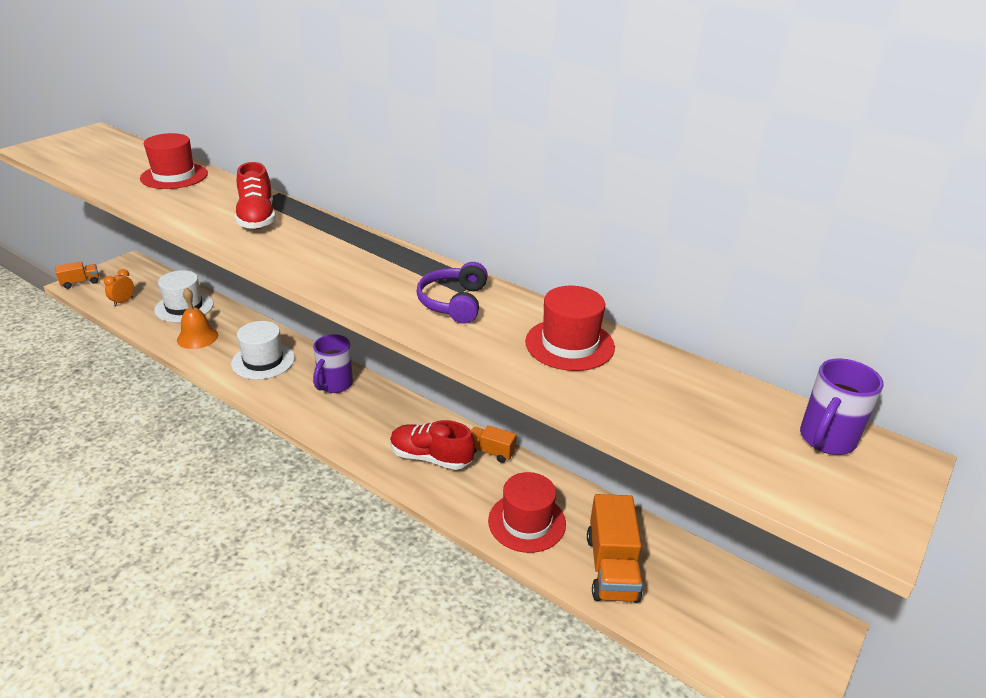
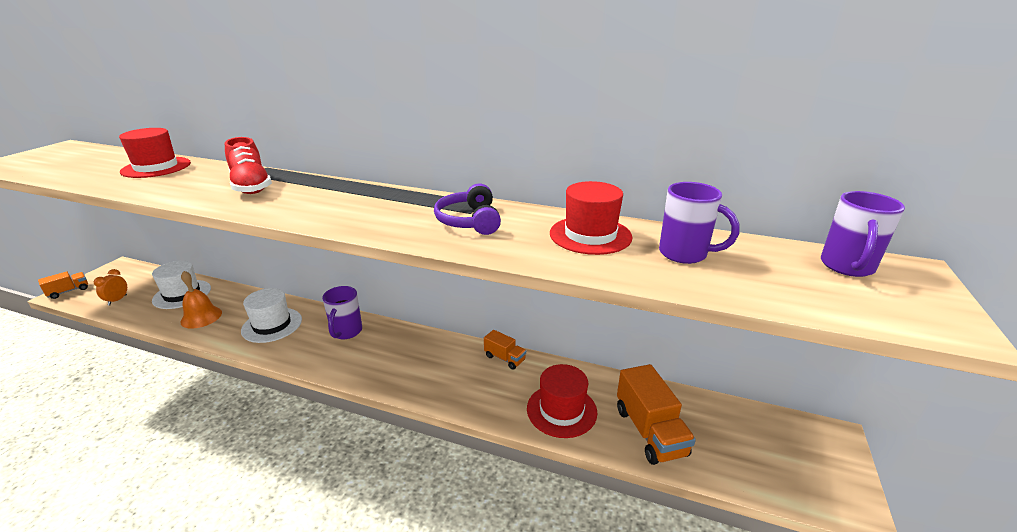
camera: 15 degrees left, 5 degrees down
(430, 457) = (455, 374): red shoe -> none
(490, 452) = (504, 358): orange truck -> orange truck turned 150 degrees counterclockwise
(655, 388) = (685, 254): none -> purple mug

